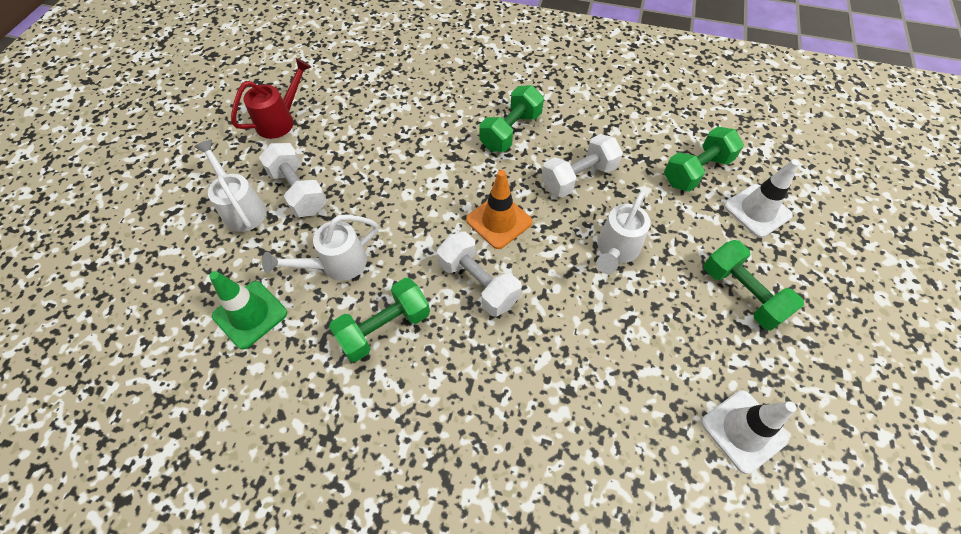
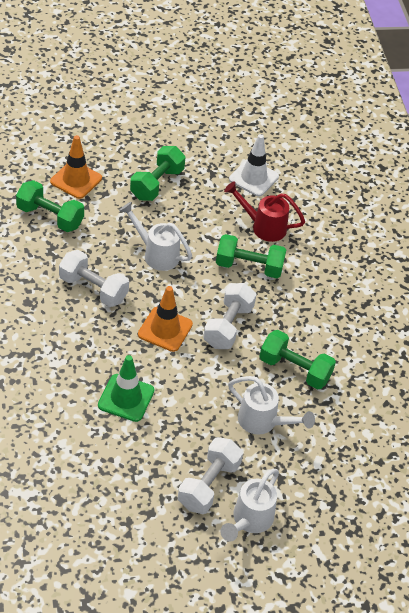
camera: 120 degrees left, 10 degrees down
(250, 314) = (334, 459): green traffic cone -> green traffic cone (126, 398)
(281, 120) = (131, 547): red watering can -> red watering can (263, 226)
(510, 131) = (59, 348): green dumbbell -> green dumbbell (249, 267)
(615, 251) = (156, 253): white watering can -> white watering can turned 150 degrees counterclockwise
(757, 211) = (76, 180): white traffic cone -> orange traffic cone

